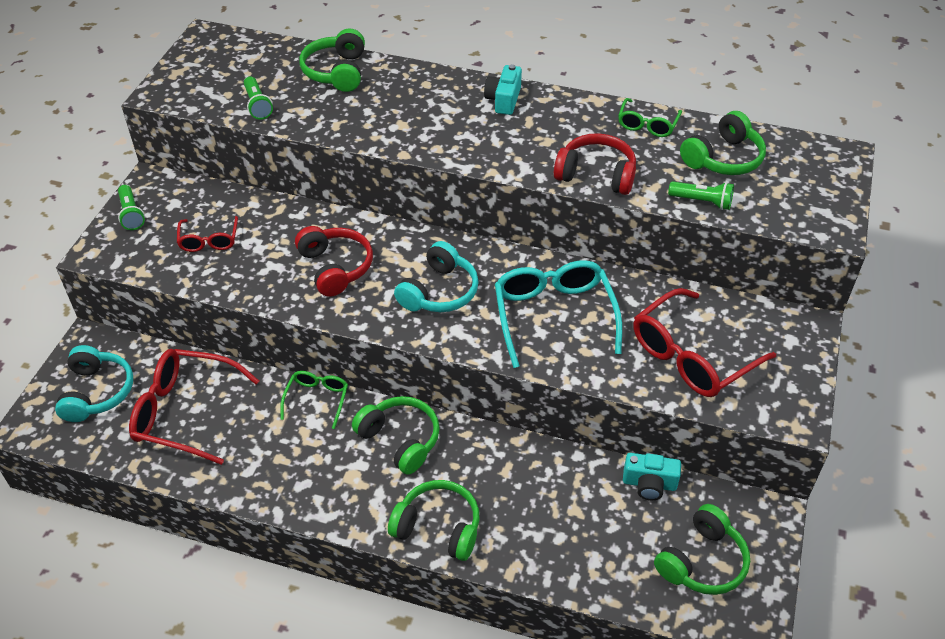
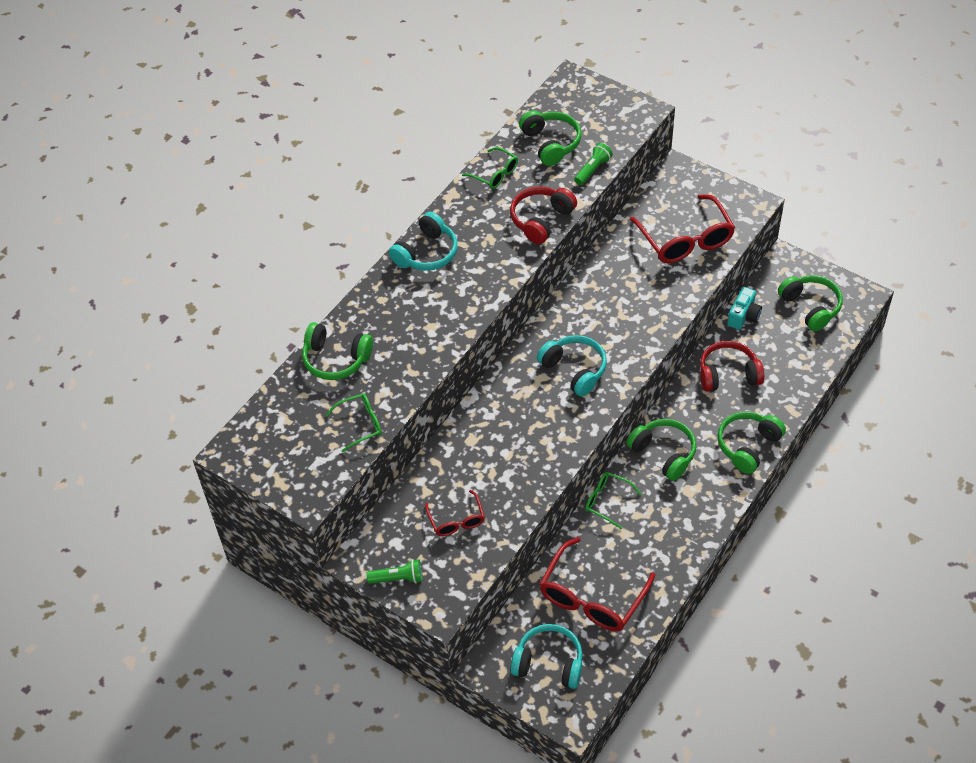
camera: 70 degrees left, 5 degrees up
(209, 240) = (456, 520): red glasses -> red glasses turned 60 degrees clockwise
(257, 105) = (360, 424): green flashlight -> green glasses
(335, 267) = (523, 433): red headphones -> red headphones (728, 374)
(400, 440) = (663, 453): green headphones -> green headphones turned 75 degrees clockwise
(503, 100) = (426, 253): turquoise camera -> turquoise headphones
(554, 316) = (623, 306): turquoise glasses -> none

